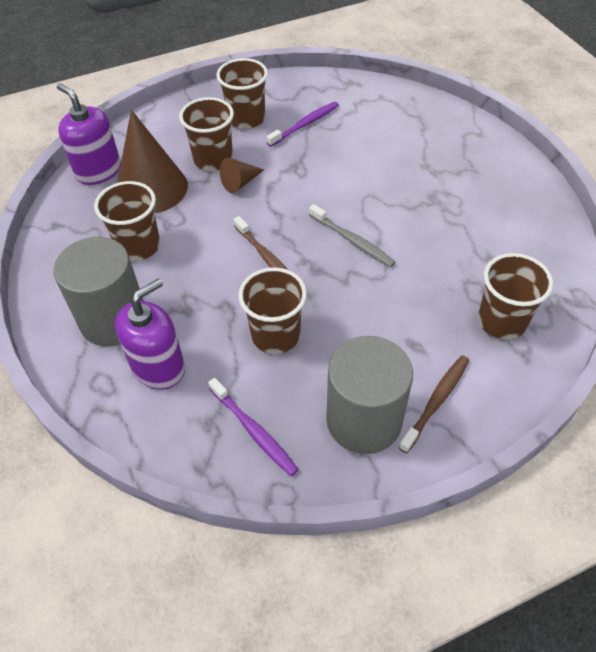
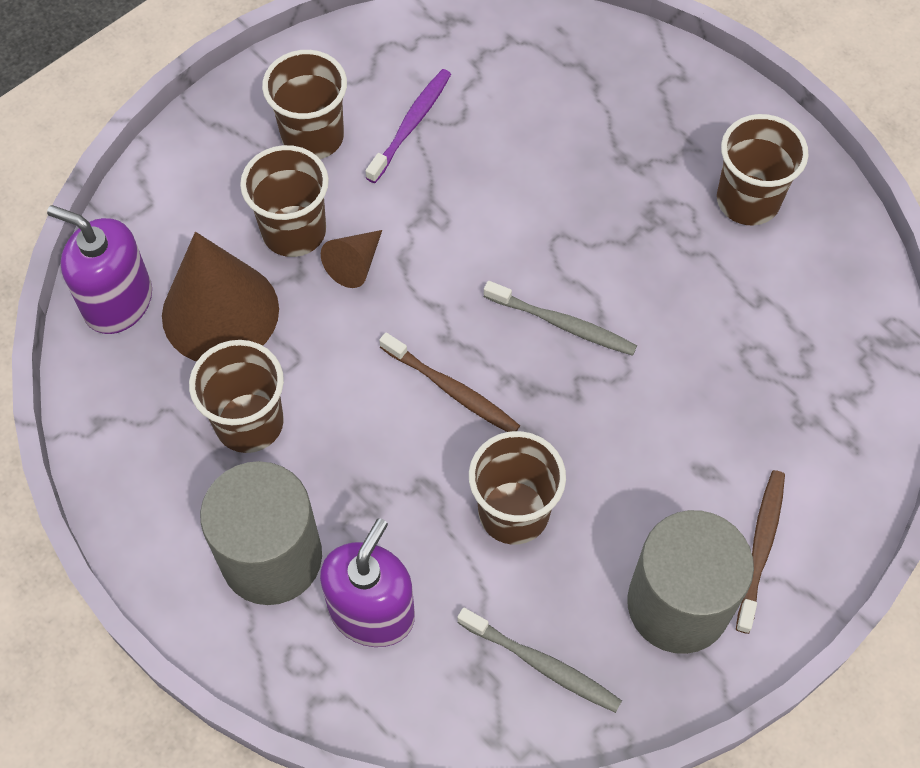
camera: 20 degrees left, 10 degrees up
(254, 431) = (542, 665): purple toothbrush -> grey toothbrush
(501, 321) = (808, 399): brown cup -> brown cup (748, 200)

